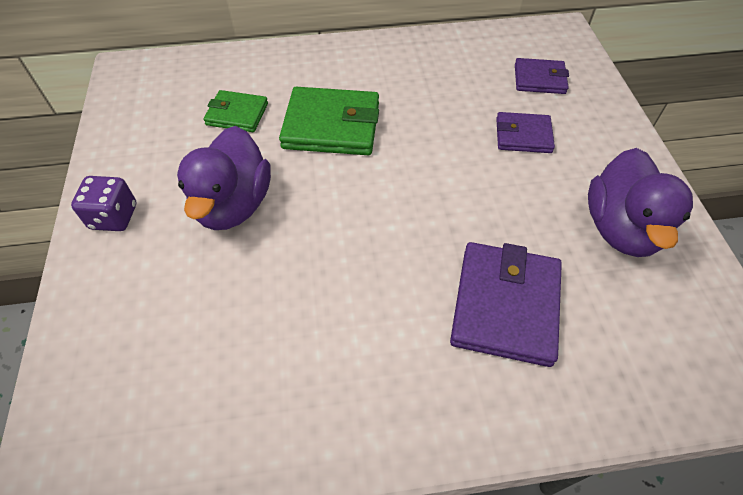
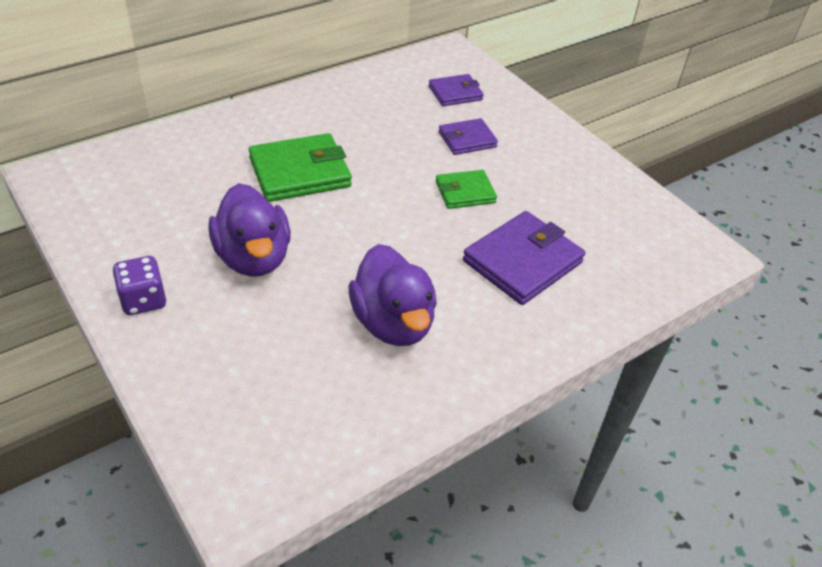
camera: 30 degrees left, 10 degrees down
(237, 114) = (202, 185): green wallet -> green wallet (465, 192)
(505, 305) = (522, 262): purple wallet -> purple wallet turned 60 degrees clockwise
(621, 229) = (575, 186): purple duck -> purple duck (393, 323)

